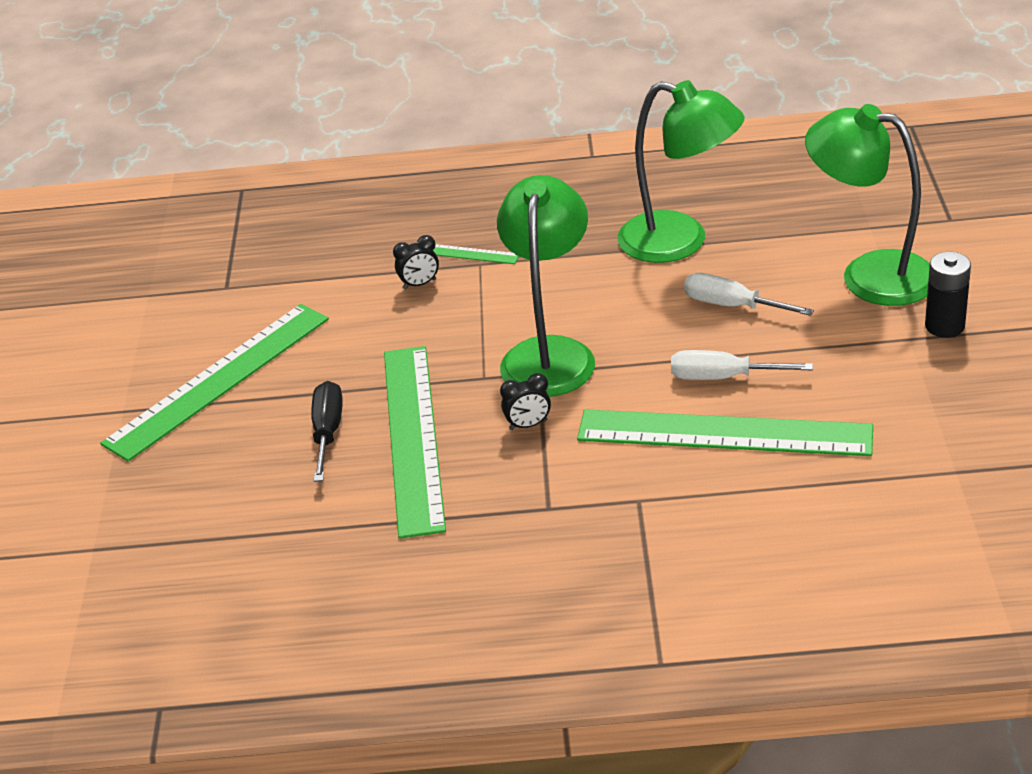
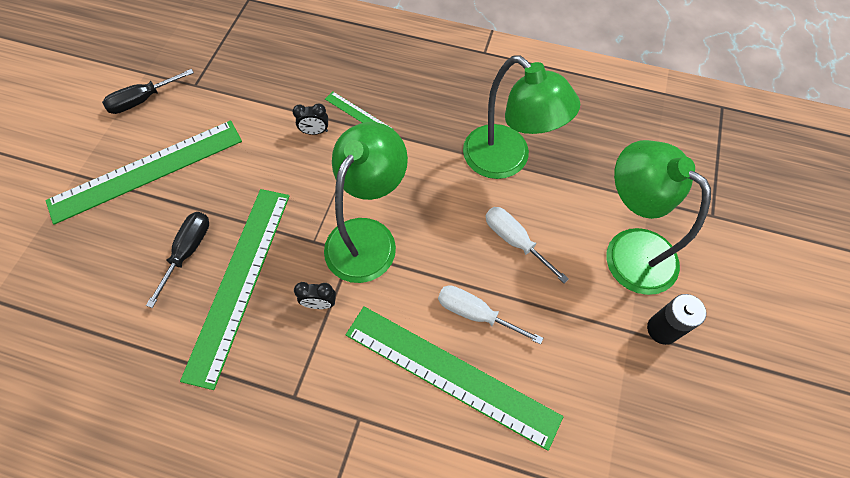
camera: 15 degrees right, 25 degrees up
(164, 320) = (142, 100): none -> black screwdriver

